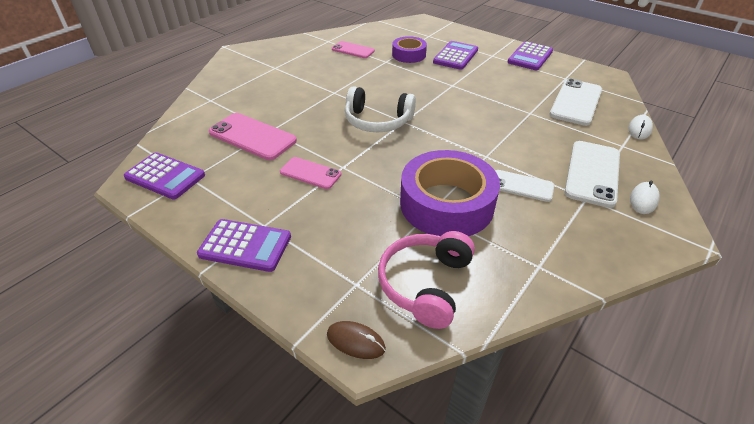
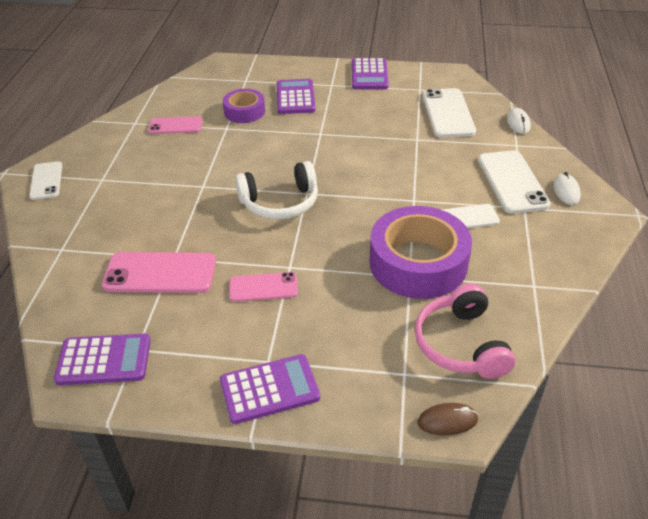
camera: 30 degrees left, 0 degrees up
(242, 58) = (46, 181): none -> white phone

